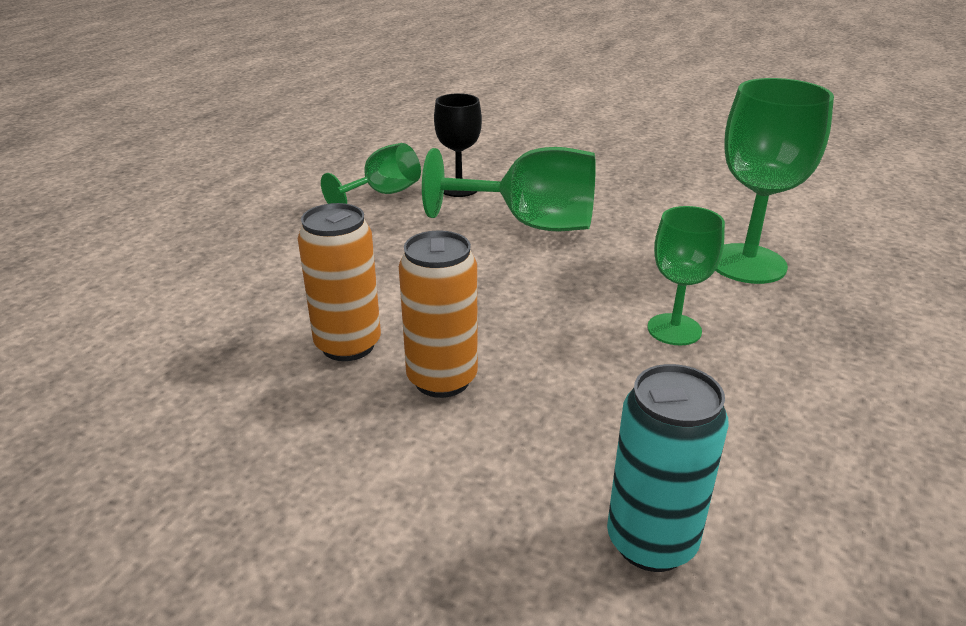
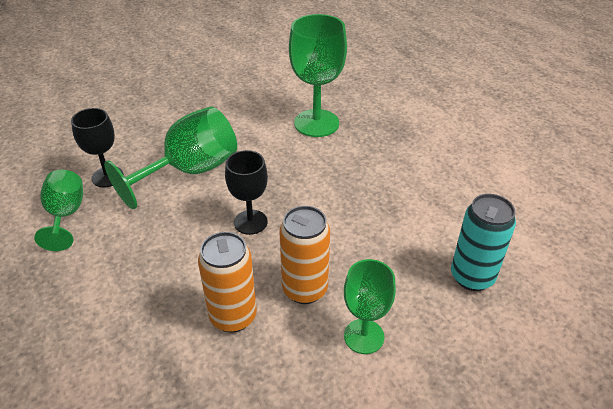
camera: 55 degrees left, 10 degrees up
(504, 293) = (250, 222): none -> black goblet
(674, 329) = (343, 180): green goblet -> green goblet (364, 336)

